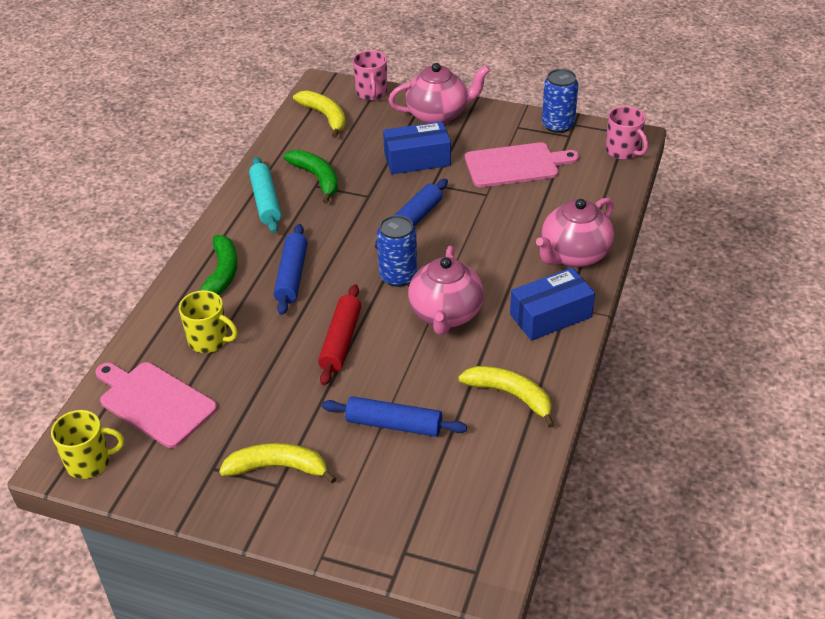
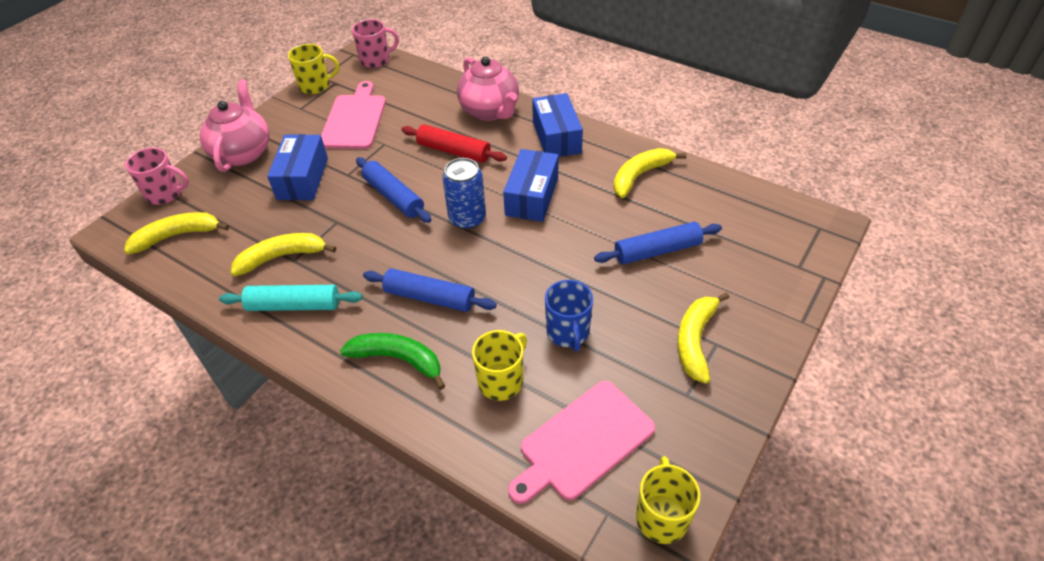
camera: 75 degrees left, 5 degrees up
(270, 373) = (568, 332): none -> blue mug
(317, 178) = (281, 257): green banana -> yellow banana
(341, 341) = (540, 272): red rolling pin -> red rolling pin (454, 151)
(394, 424) = (657, 251): blue rolling pin -> blue rolling pin turned 45 degrees clockwise
(445, 315) = (532, 196): pink teapot -> blue box
(557, 125) = (316, 86): blue can -> yellow mug

